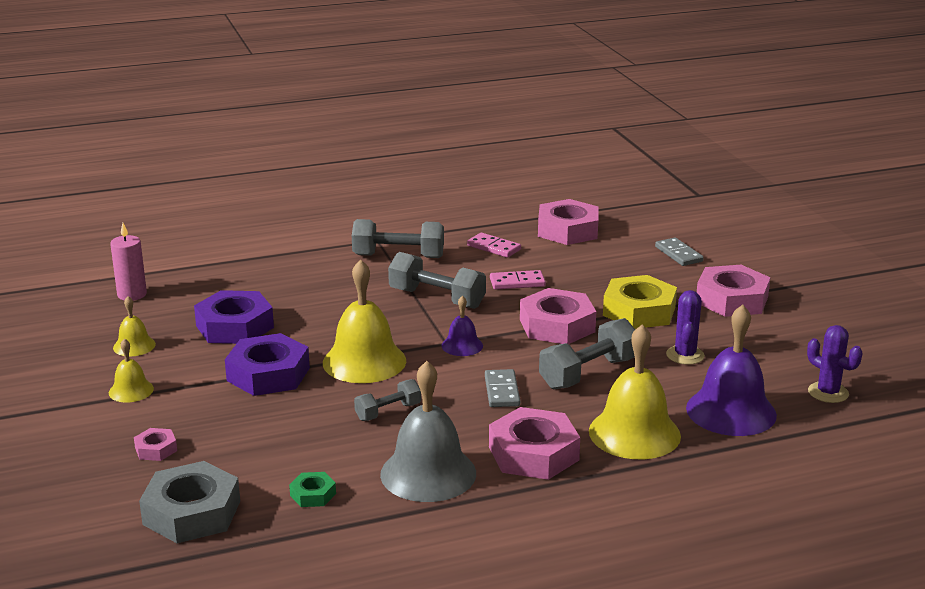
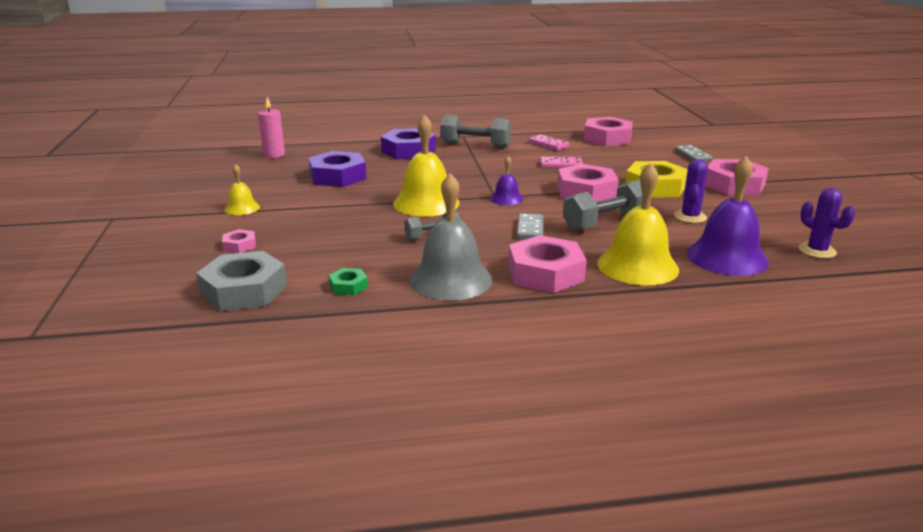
camera: 10 degrees right, 0 degrees up
(134, 346) = (259, 182): yellow bell -> none
(268, 374) = (349, 205): purple nut -> purple nut (408, 151)
(437, 298) = (496, 170): grey dumbbell -> none

